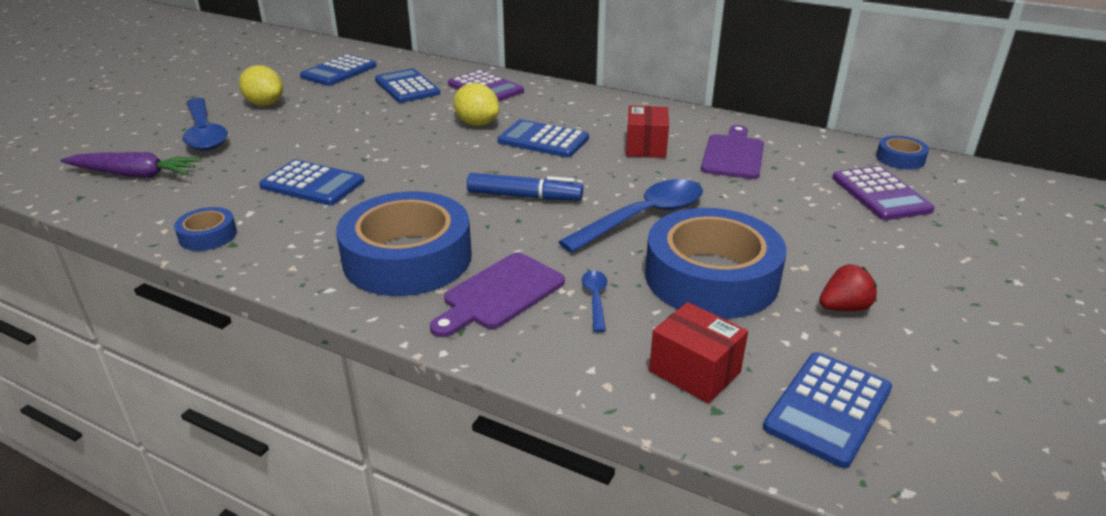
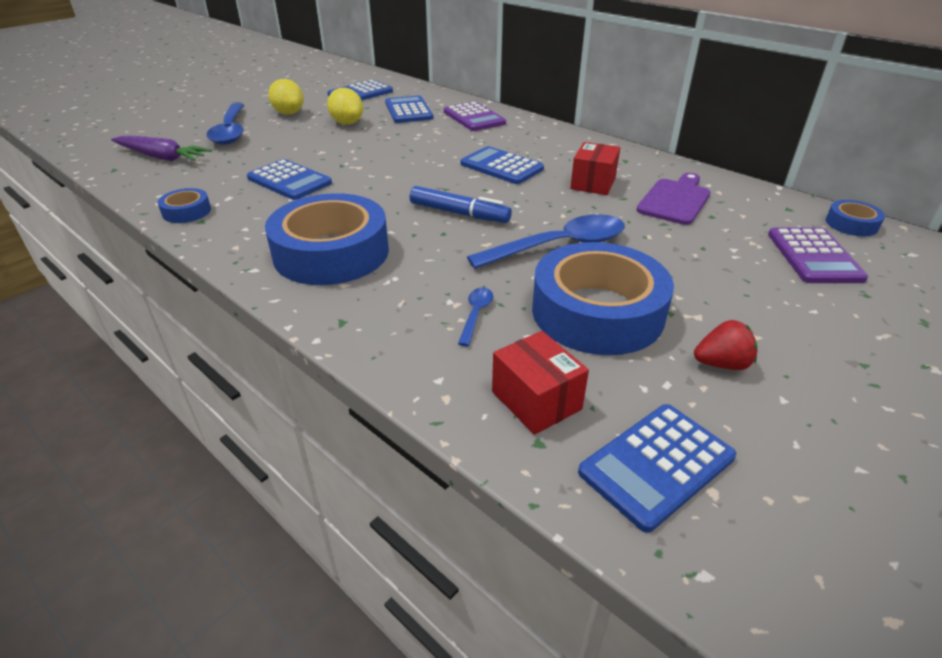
camera: 15 degrees right, 5 degrees up
(477, 123) = (451, 146): yellow lemon -> yellow lemon (347, 123)
(499, 294) = (392, 296): purple cutting board -> none

